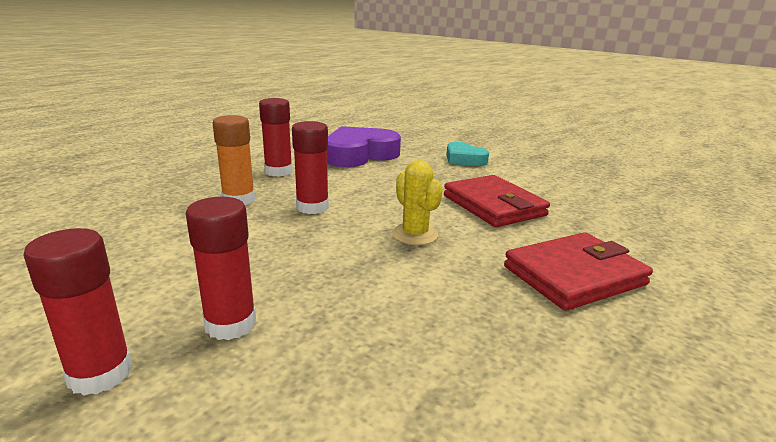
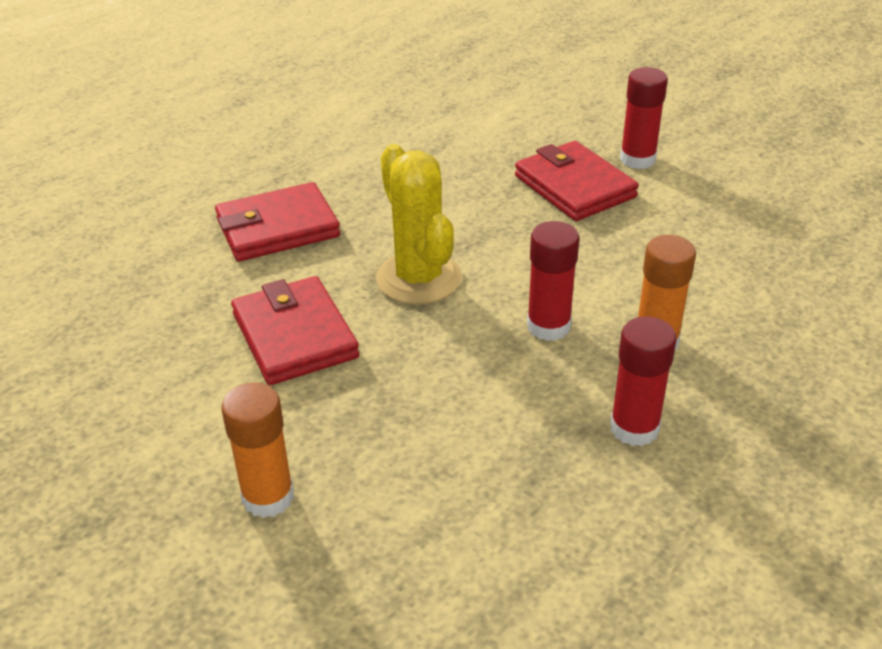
camera: 175 degrees left, 15 degrees up
(230, 324) = (574, 186): red glue stick -> red wallet
(359, 155) = (492, 512): purple heart -> none
(415, 234) = (419, 278): yellow cactus -> yellow cactus, size x1.60
(464, 159) = (268, 497): turquoise heart -> orange glue stick

